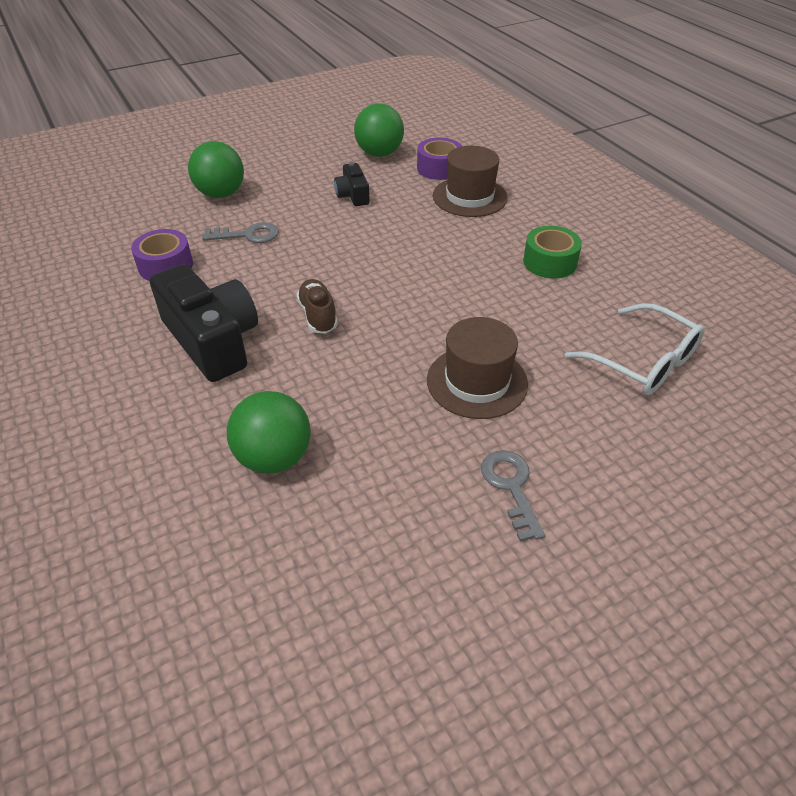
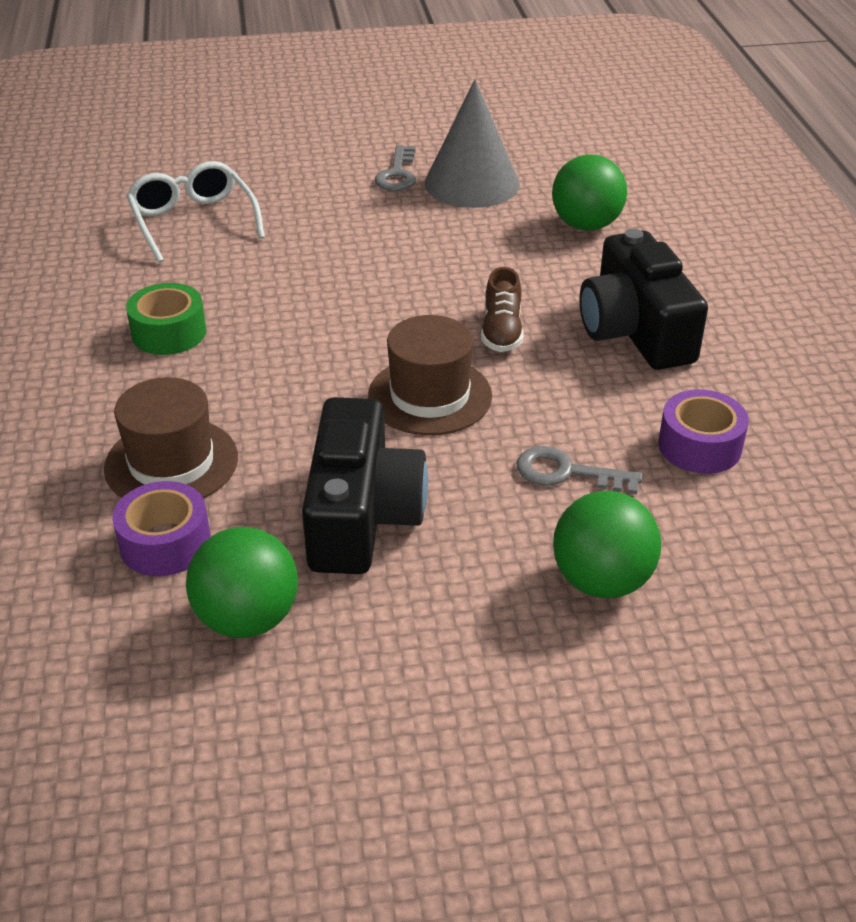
camera: 160 degrees left, 5 degrees down
(353, 195) = (361, 515): black camera -> black camera, size x2.01
(420, 495) = (472, 183): none -> grey cone
(477, 382) = (368, 239): brown hat -> brown hat (430, 396)

